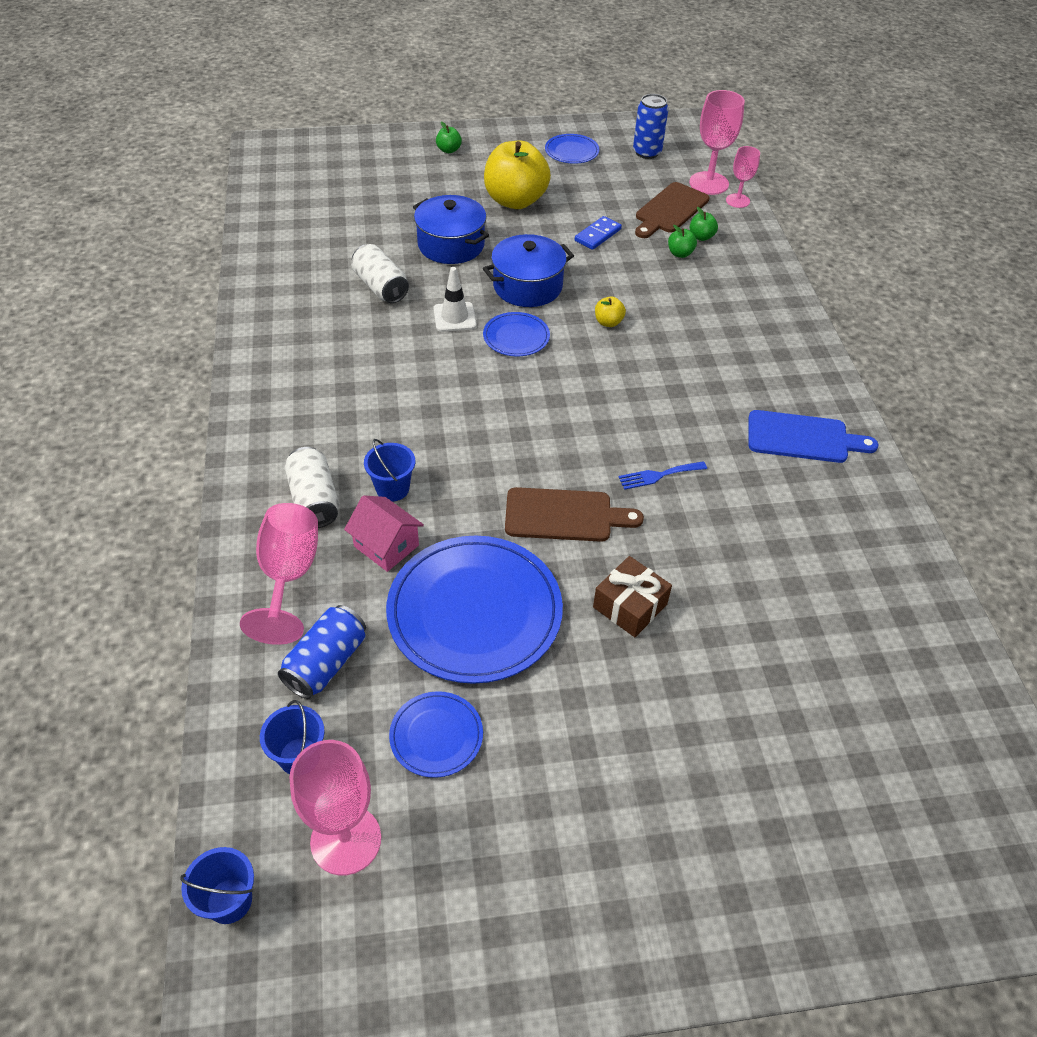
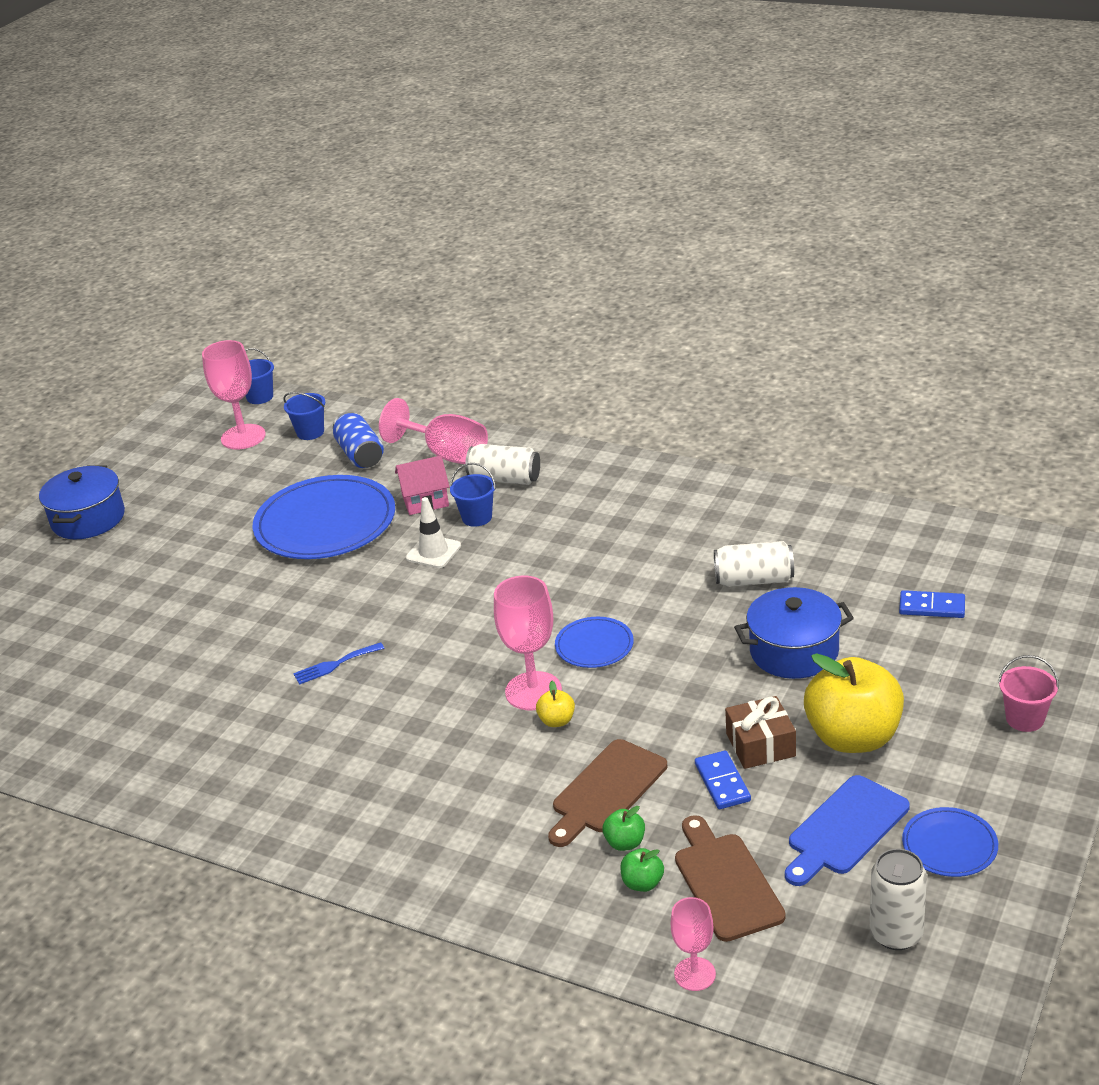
camera: 130 degrees right, 15 degrees down
(361, 204) = (932, 607): none -> blue domino
(436, 736) = (261, 482): blue plate -> none
(449, 150) = (1025, 719): green apple -> pink bucket
(454, 317) = (661, 614): white traffic cone -> white traffic cone (433, 552)
(527, 286) = (669, 683): blue pot -> blue pot (88, 519)
(564, 515) = (356, 594): brown cutting board -> brown cutting board (606, 790)
(630, 606) = (244, 595): brown gift -> brown gift (760, 745)
(647, 152) = (896, 934): blue can -> white can
(658, 475) = (335, 664): blue fork -> blue fork turned 135 degrees counterclockwise
(708, 183) = (762, 965): pink goblet -> pink goblet (533, 691)
(802, 438) = (270, 784): blue cutting board -> blue cutting board (845, 829)

